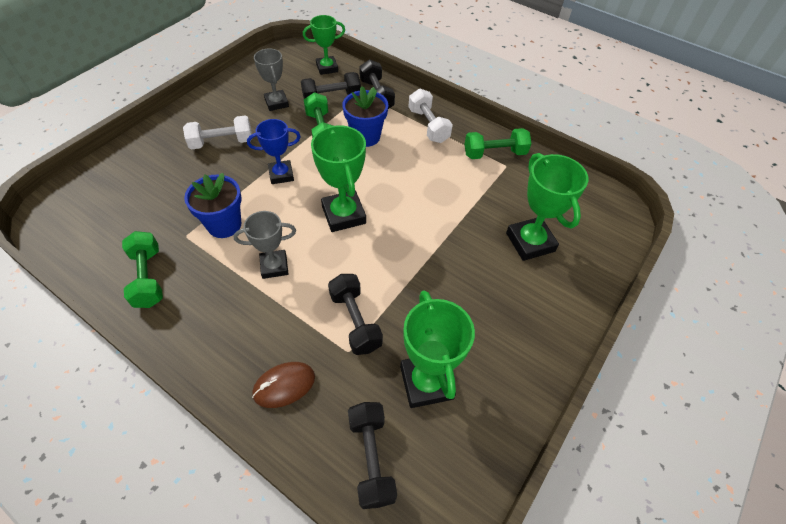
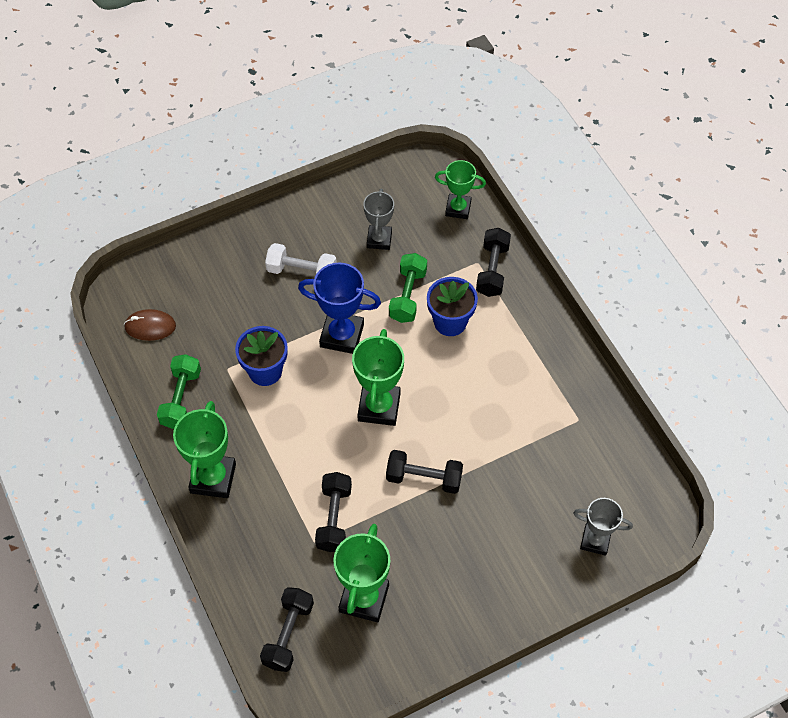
camera: 30 degrees right, 5 degrees up
(274, 266) = (290, 434): grey trophy -> grey trophy (595, 540)
(281, 174) = (342, 335): blue trophy -> blue trophy, size x1.53
(284, 385) = (250, 546): brown mouse -> brown mouse (150, 326)
(331, 98) = (441, 255): black dumbbell -> black dumbbell (424, 478)
(428, 126) = (526, 334): white dumbbell -> none
(494, 153) = (576, 399): green dumbbell -> none
(530, 242) = (542, 515): green trophy -> green trophy (213, 478)

